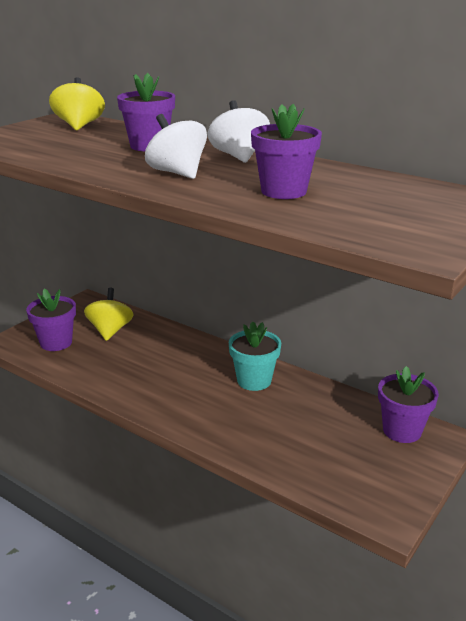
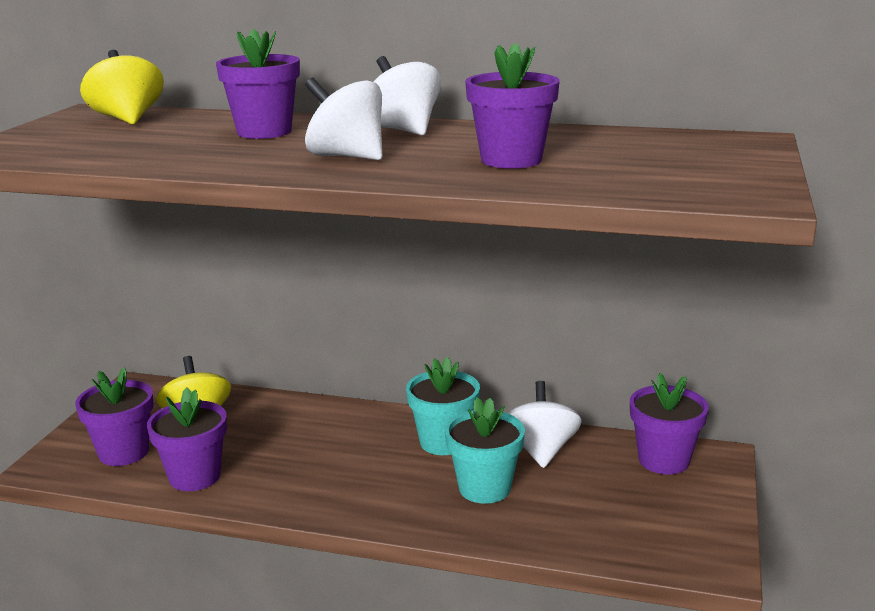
camera: 20 degrees left, 5 degrees down
(86, 368) = (195, 476): none -> purple flower pot
(261, 420) = (484, 488): none -> turquoise flower pot
(316, 402) = (541, 451): none -> white spinning top

